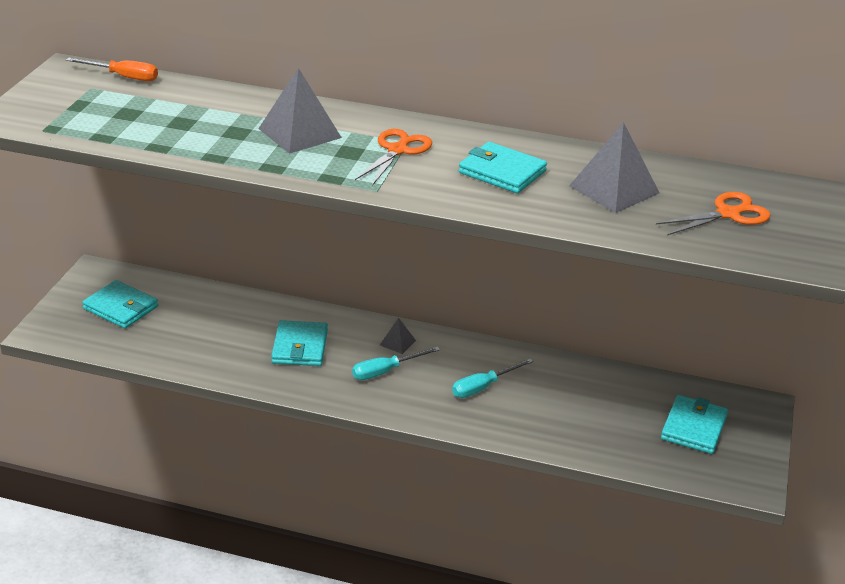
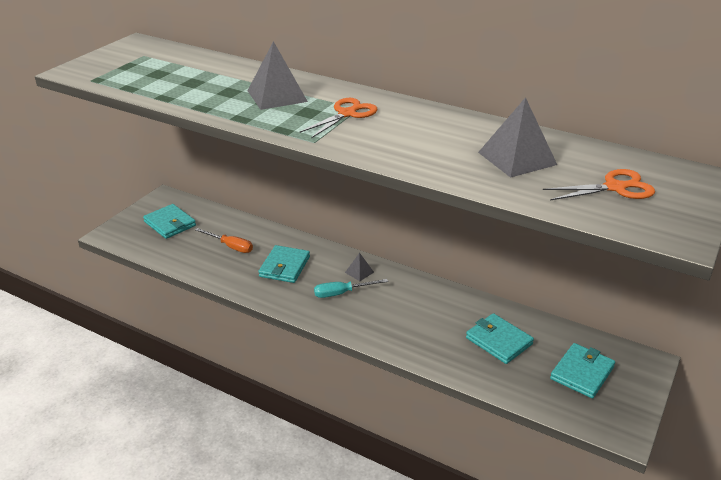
camera: 15 degrees right, 0 degrees up
(123, 77) = (171, 50): orange screwdriver -> orange screwdriver (230, 246)
(483, 387) = (414, 315): turquoise screwdriver -> none
(502, 172) = (425, 137): turquoise wallet -> turquoise wallet (499, 341)

